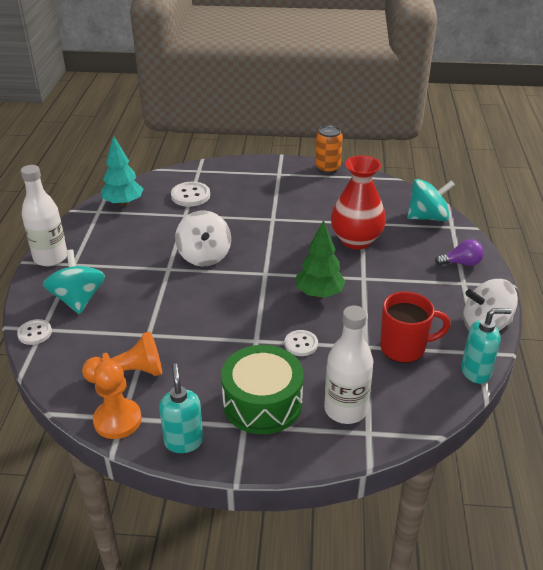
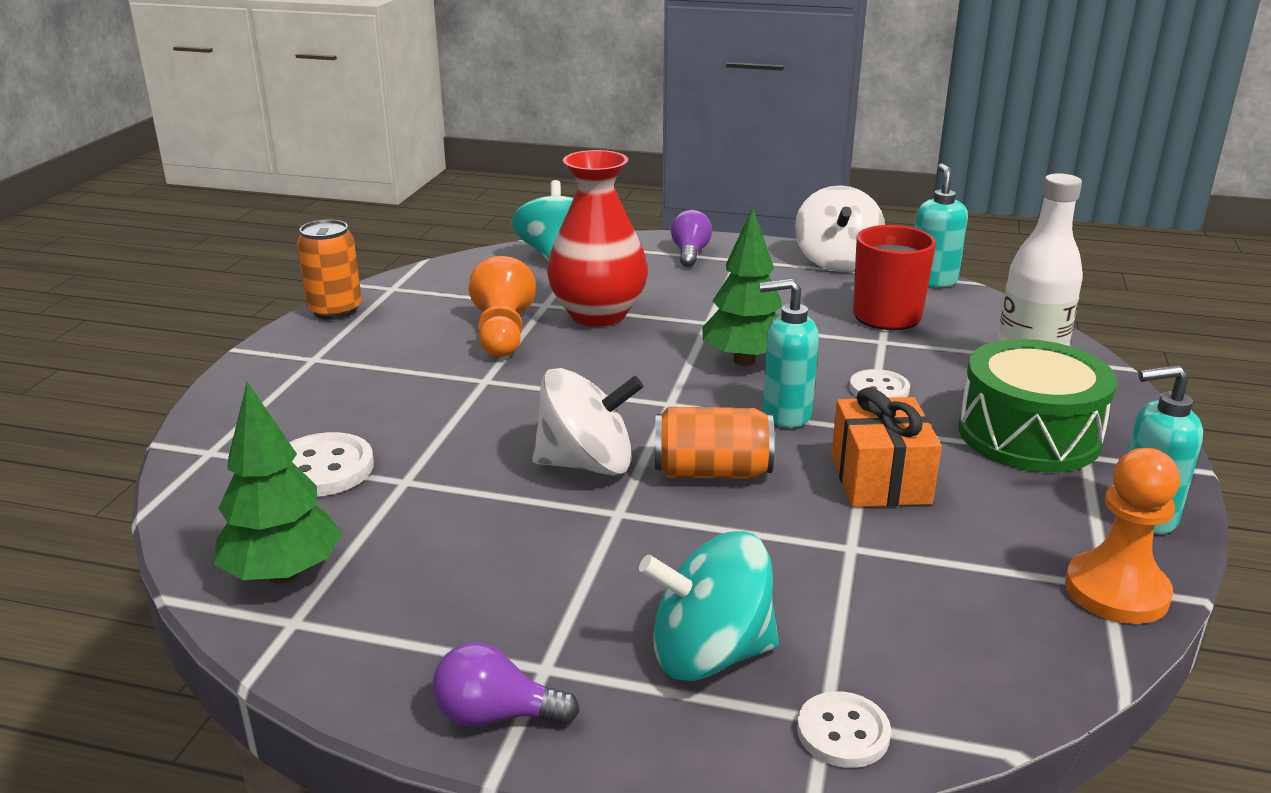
camera: 80 degrees left, 10 degrees down
(50, 258) = (496, 715): white bottle -> purple light bulb
(123, 203) = (283, 574): turquoise tree -> green tree
(128, 374) = (979, 575): orange pawn -> orange pawn (502, 334)
(203, 291) = (712, 472): none -> orange can
(205, 344) = (880, 479): none -> orange gift
(263, 311) = (785, 414): none -> turquoise soap dispenser

